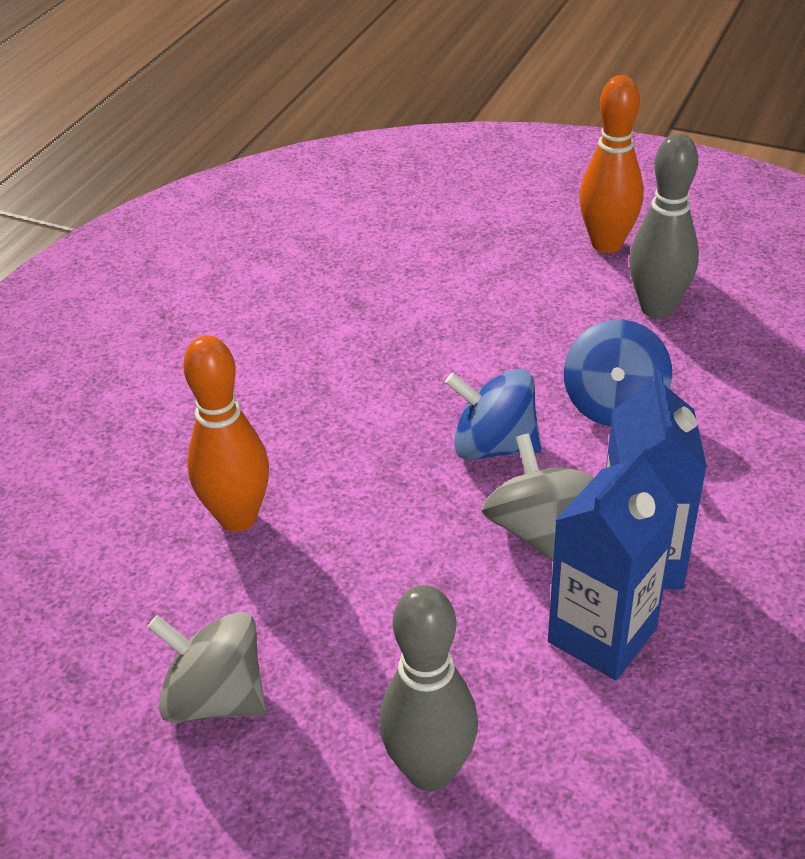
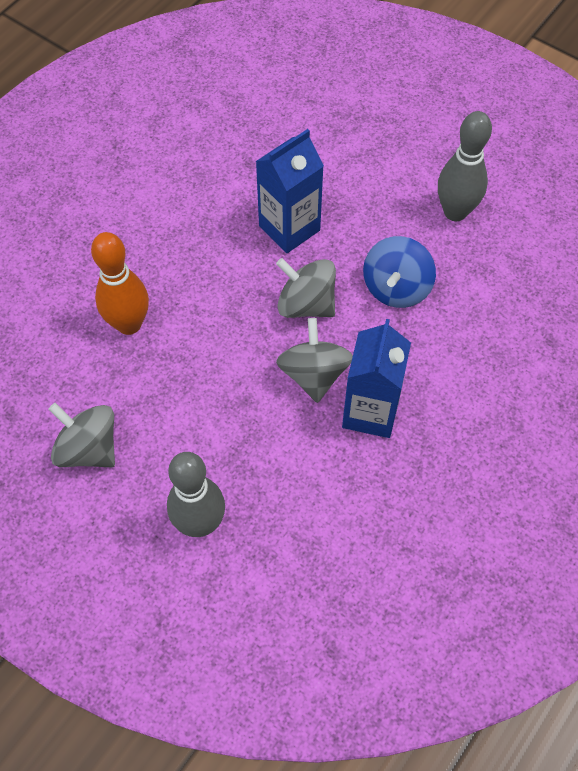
camera: 10 degrees right, 20 degrees up
(494, 446) = (306, 304): blue spinning top -> grey spinning top
(602, 635) = (328, 458): blue carton -> blue carton (289, 228)
(606, 244) = (441, 145): orange bowling pin -> none

